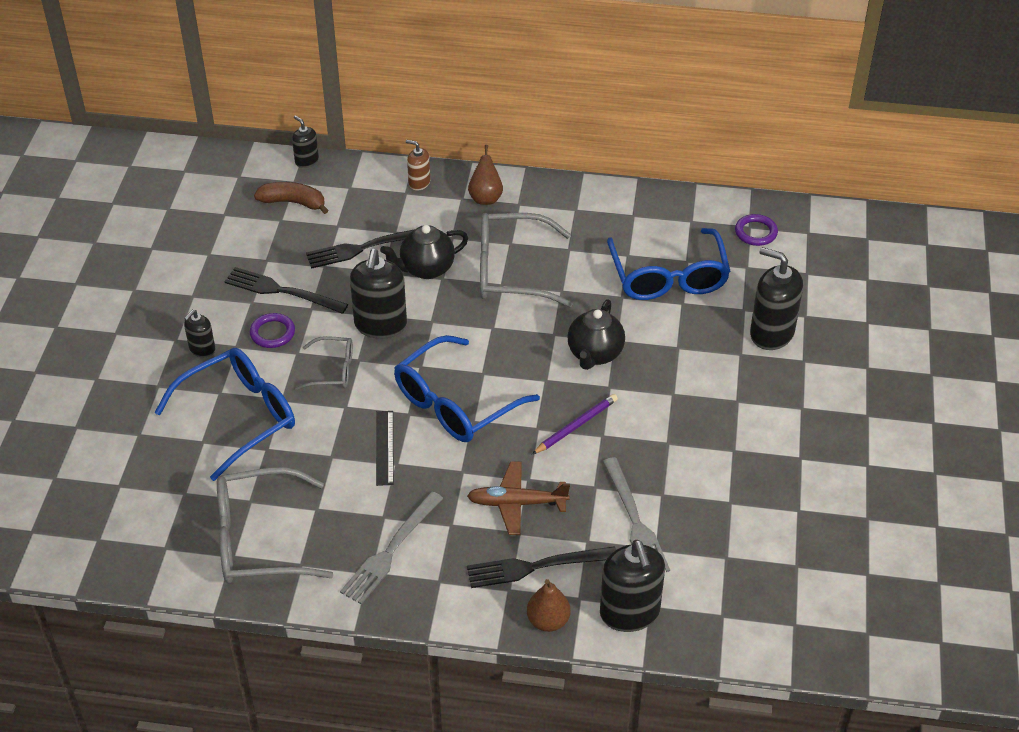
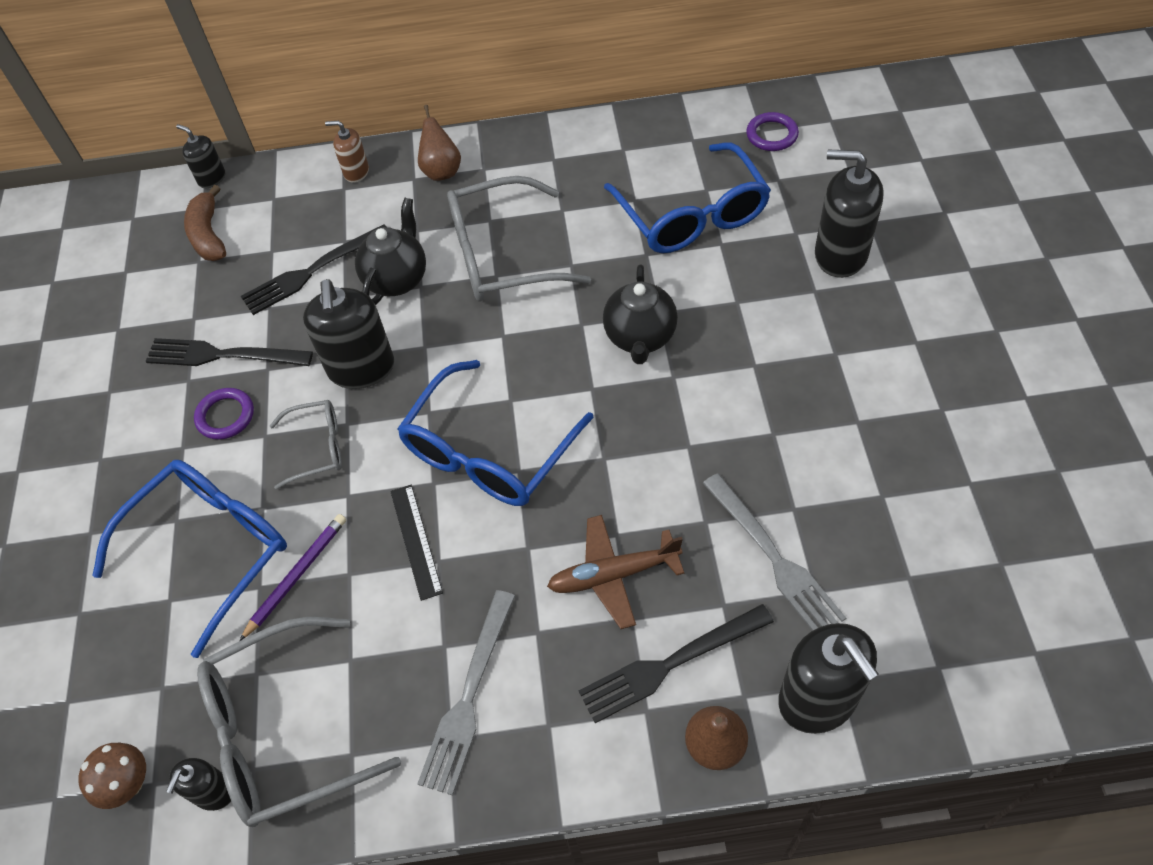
camera: 10 degrees left, 10 degrees up
(149, 544) = (129, 784): none -> brown mushroom
(202, 349) = (138, 463): black soap dispenser -> black soap dispenser (214, 792)
(293, 202) = (208, 235): brown banana -> brown banana turned 105 degrees counterclockwise
(426, 269) = (397, 279): black teapot -> black teapot turned 150 degrees clockwise
(576, 426) = (651, 442): purple pencil -> purple pencil (296, 576)

